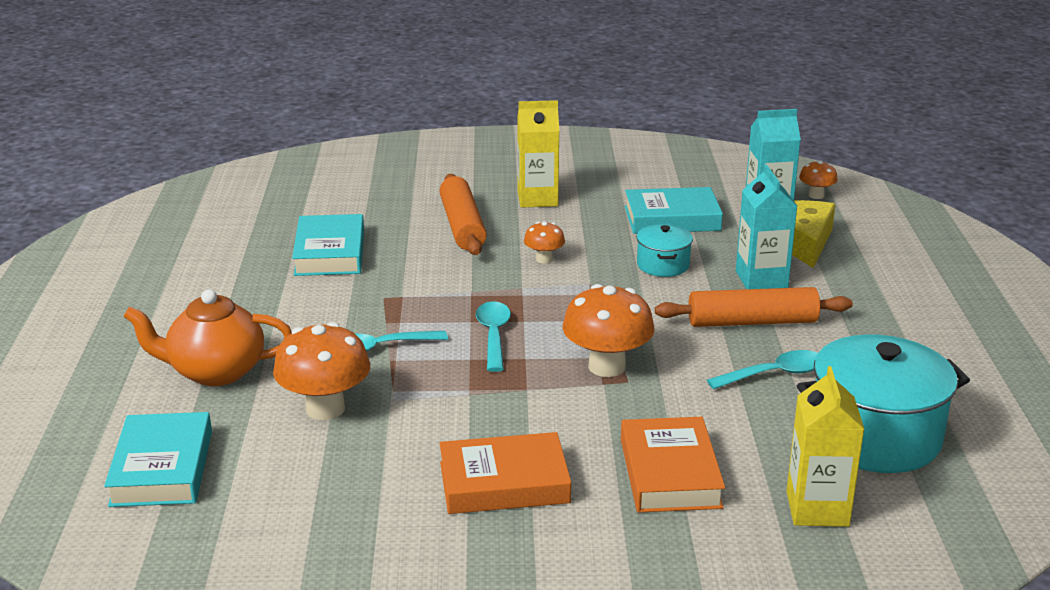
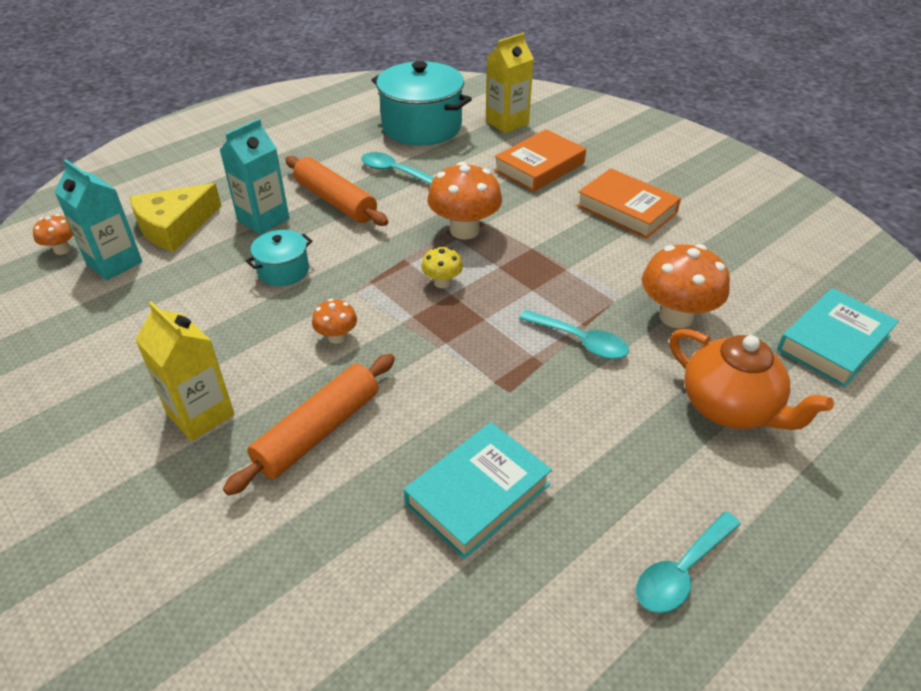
camera: 130 degrees left, 15 degrees up
(493, 335) = (489, 296): turquoise spoon -> turquoise spoon (681, 571)
(544, 323) = (442, 282): none -> yellow mushroom
(672, 218) = (180, 305): turquoise book -> none

